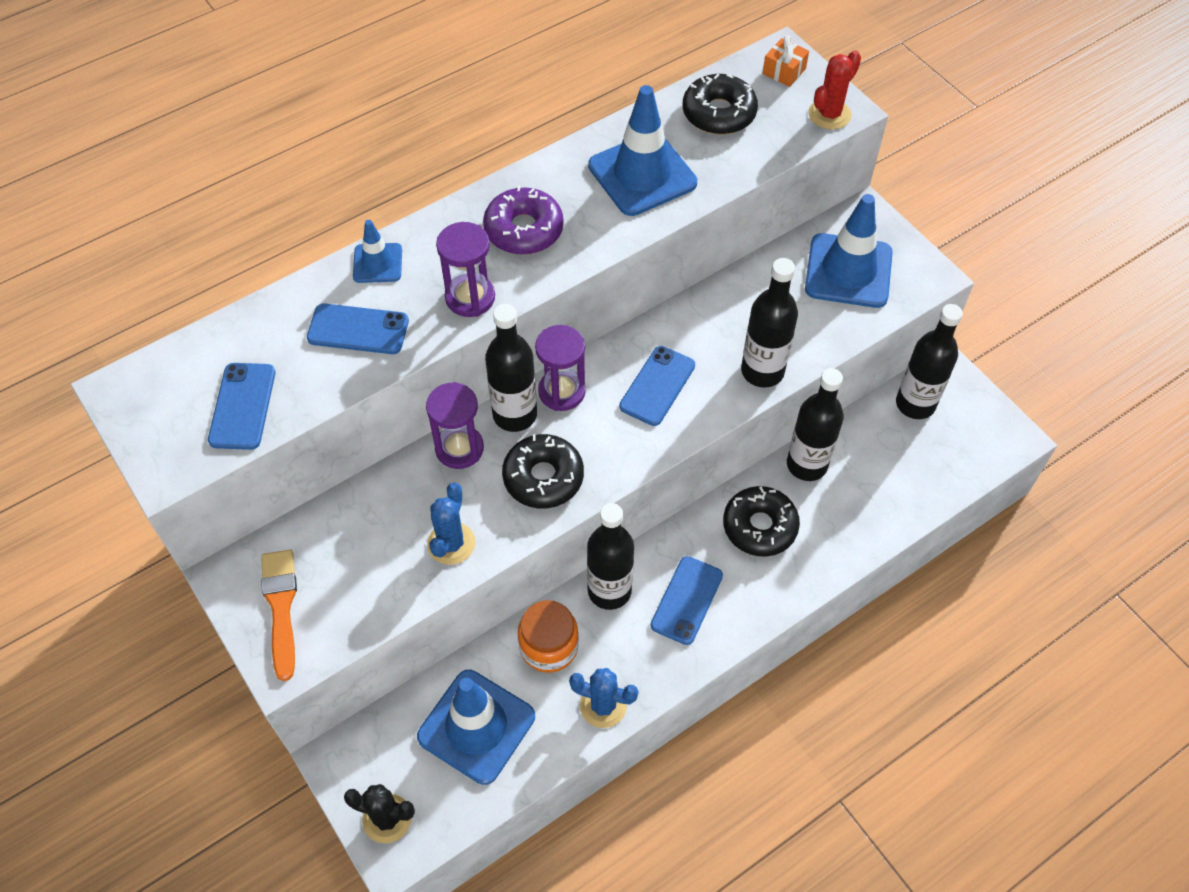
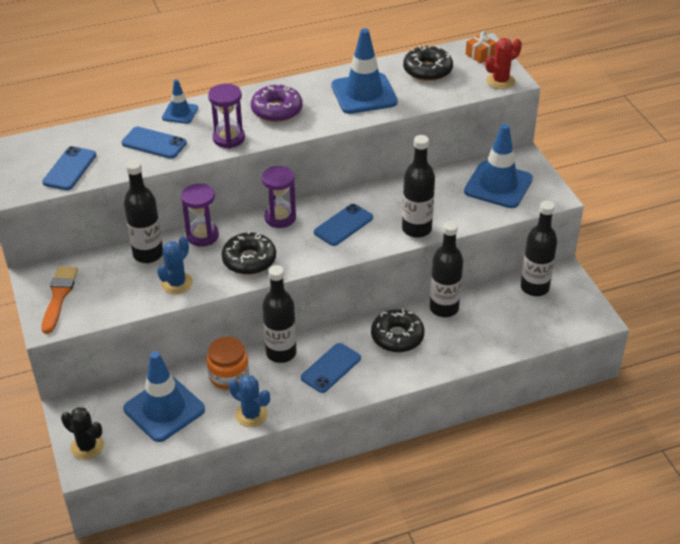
camera: 15 degrees right, 15 degrees down
(515, 415) = (245, 224): black bottle -> black bottle (148, 254)

